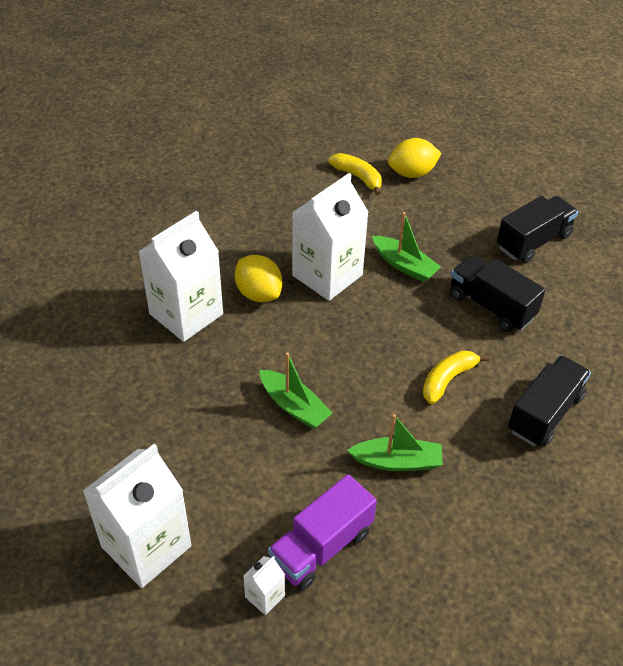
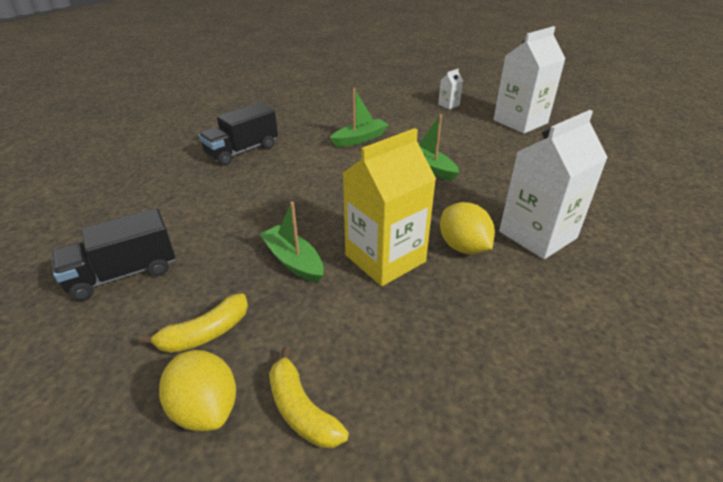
camera: 170 degrees left, 10 degrees down
(321, 547) = (416, 115): purple truck -> none
(327, 275) = (385, 258): white carton -> yellow carton
(397, 461) = (360, 139): green boat -> green boat turned 135 degrees clockwise
(412, 173) = (205, 408): yellow lemon -> yellow lemon turned 60 degrees clockwise
(448, 380) = (302, 172): yellow banana -> yellow banana (205, 333)
(491, 306) = (227, 216): black truck -> none

